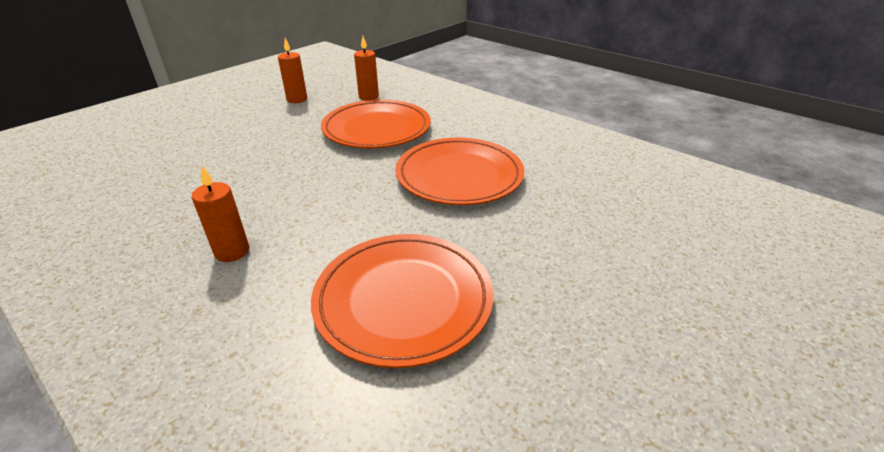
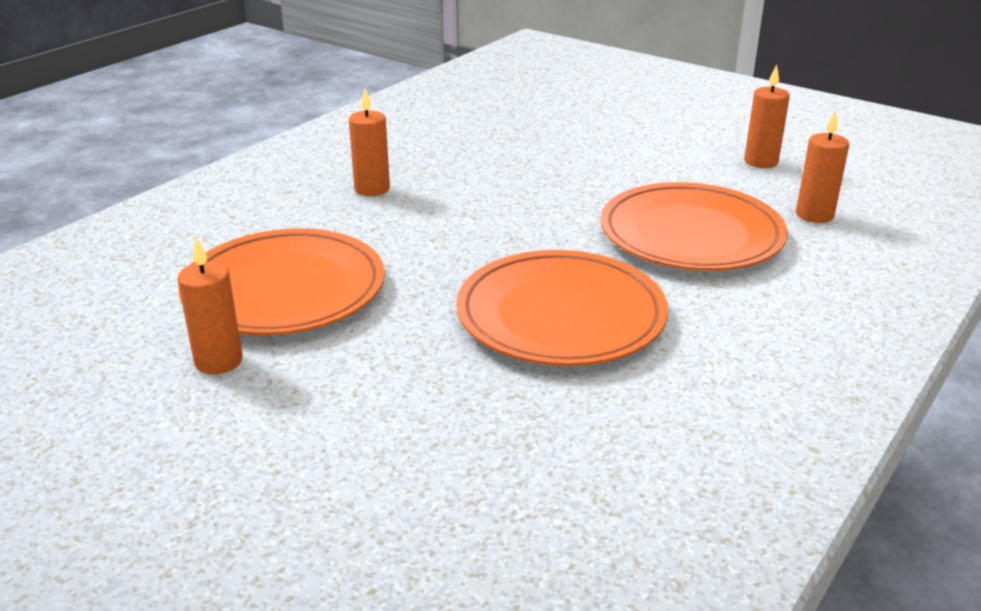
camera: 85 degrees right, 5 degrees down
(513, 334) = (218, 361): none -> orange candle

